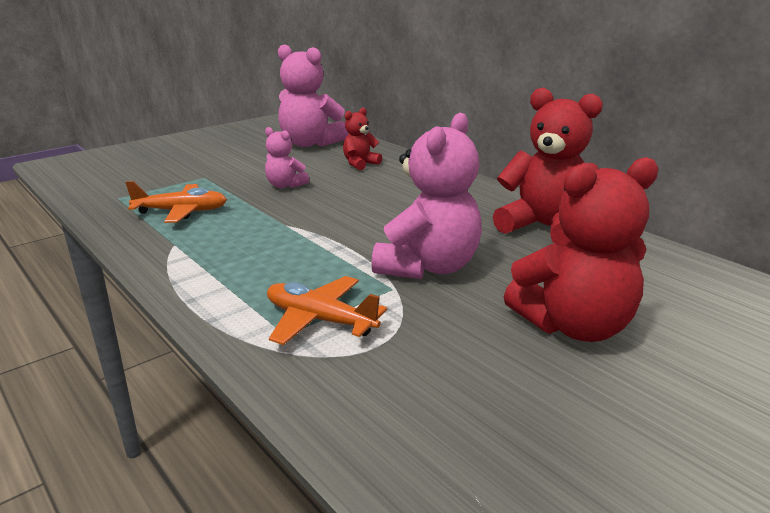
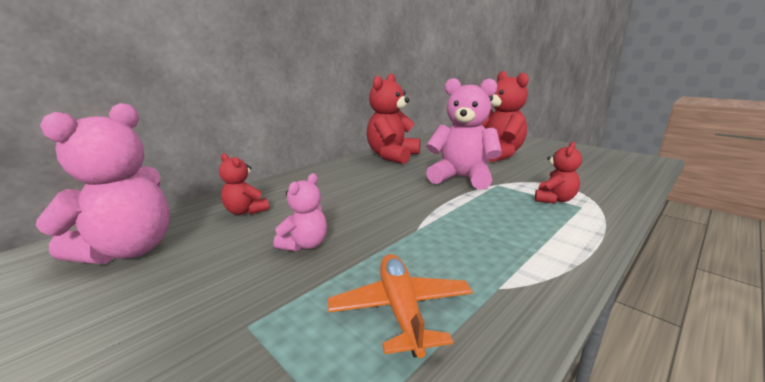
camera: 95 degrees left, 5 degrees down
(320, 320) = (554, 199): orange plane -> red teddy bear

